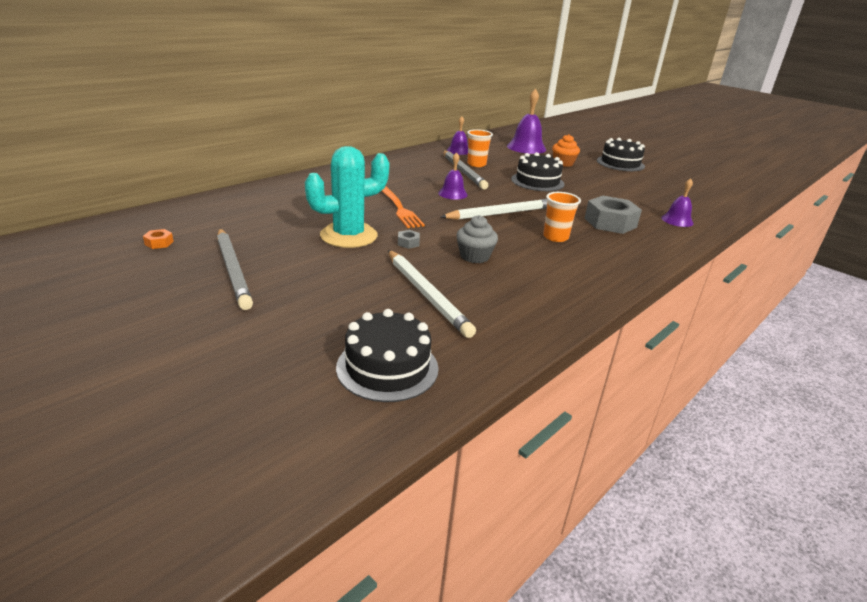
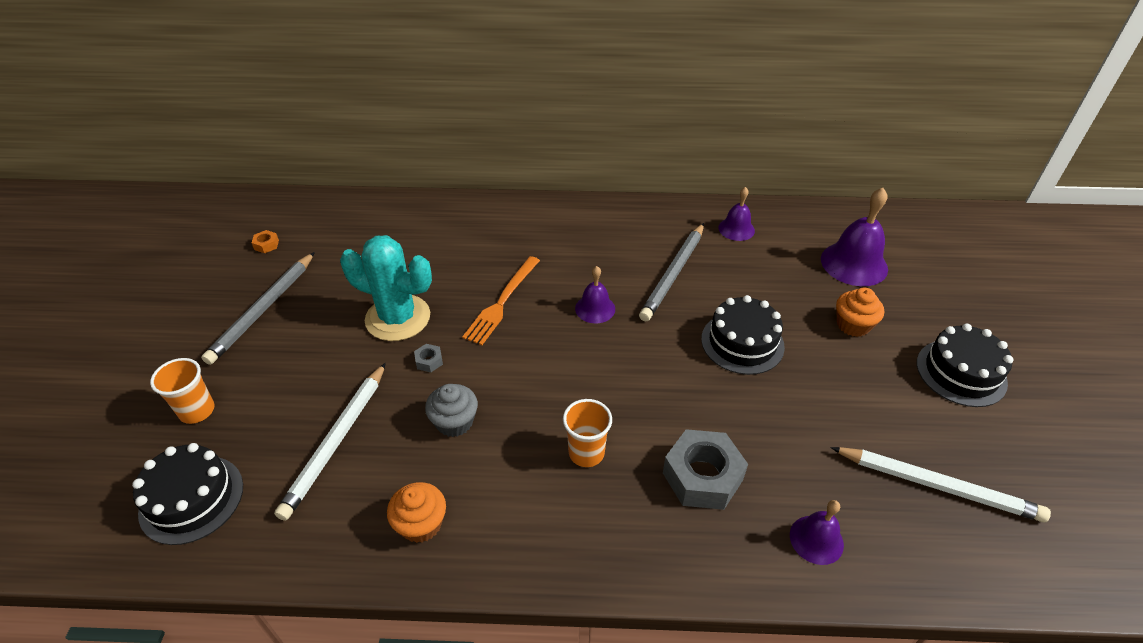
camera: 50 degrees right, 15 degrees up
(476, 164) = (715, 267): orange cup -> orange cup (197, 411)
(500, 213) = (592, 374): white pencil -> white pencil (938, 486)
(542, 296) = (421, 524): none -> orange cupcake

